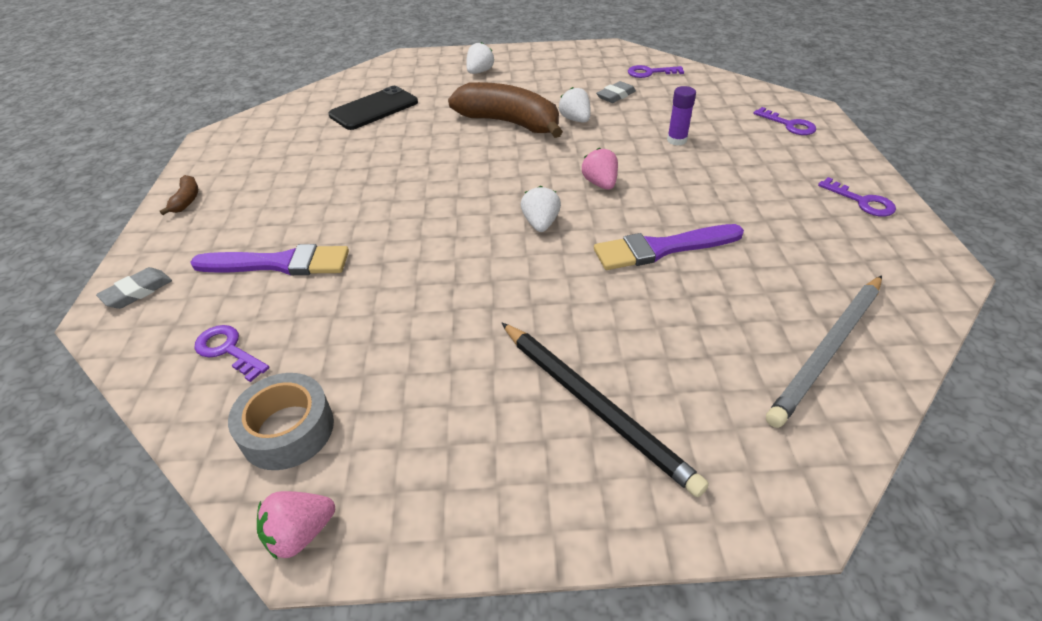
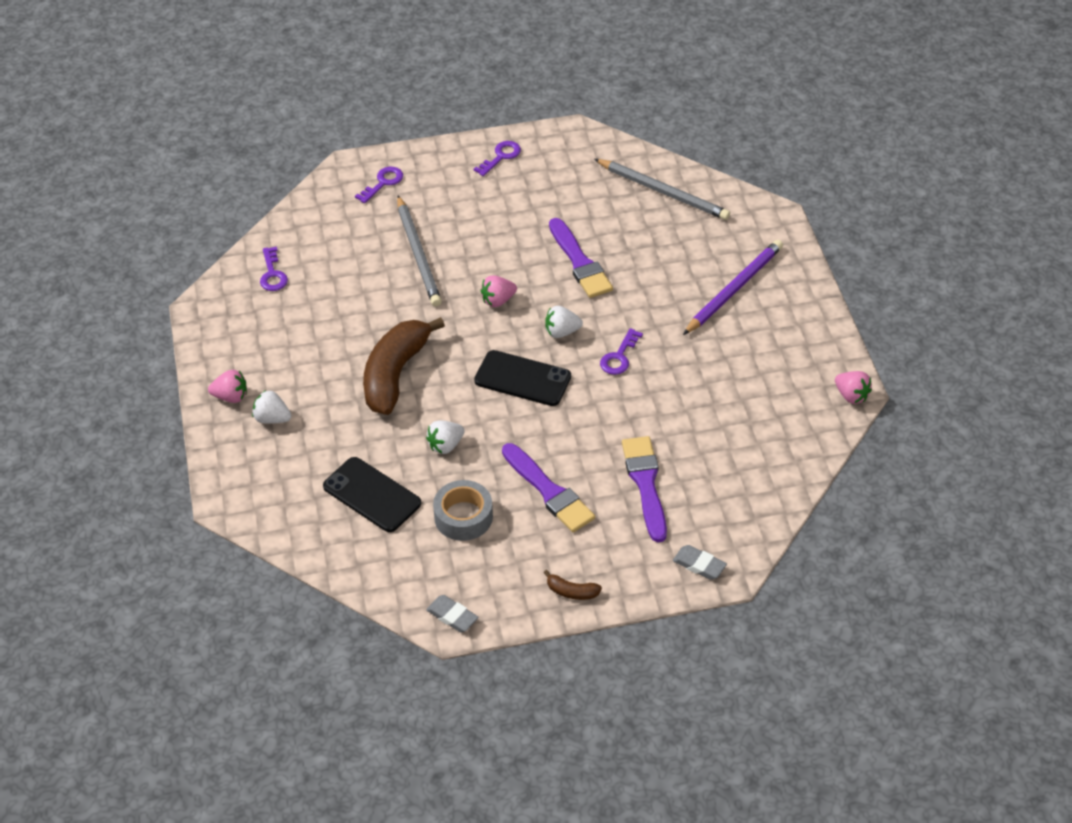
camera: 100 degrees left, 5 degrees up
(186, 200) = (571, 591): brown banana -> brown banana turned 150 degrees counterclockwise
(228, 350) = (741, 479): purple key -> purple key (619, 357)
(287, 430) = (793, 423): grey tape -> grey tape (463, 517)
(316, 196) = (549, 491): none -> purple brush
(477, 192) = (522, 379): none -> black phone
(510, 58) = (231, 396): none -> pink strawberry
(575, 120) = (384, 325): white strawberry -> white strawberry (445, 445)
(595, 406) = (734, 289): black pencil -> purple pencil
(616, 96) = (329, 298): grey eraser -> grey eraser (452, 616)
(677, 140) = (418, 254): purple glue stick -> grey pencil

